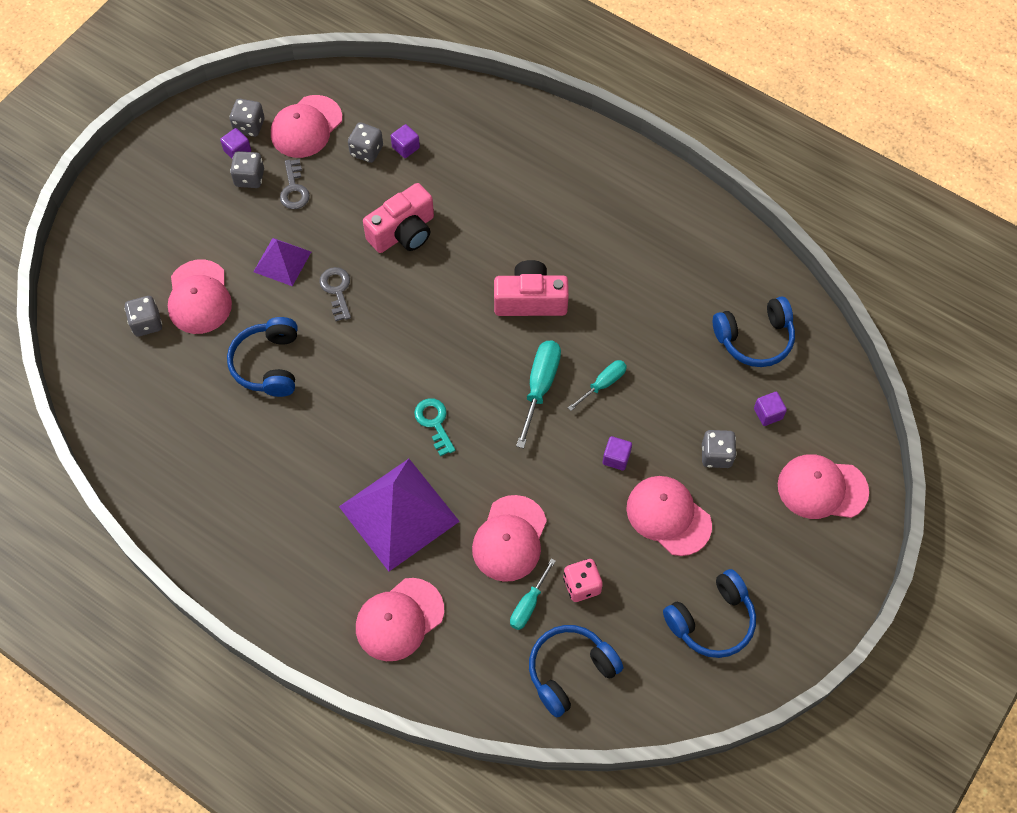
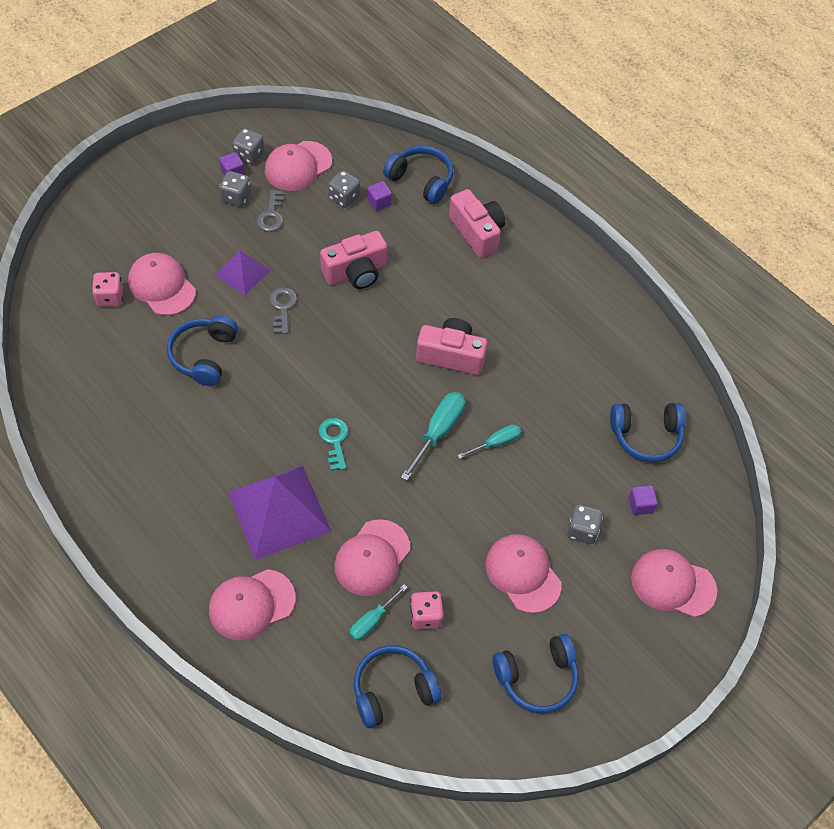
camera: 10 degrees right, 5 degrees down
(147, 323) = (110, 297): grey dice -> pink dice
(199, 297) = (162, 286): pink cap -> pink cap turned 135 degrees clockwise
(443, 112) = (421, 180): none -> blue headphones
(519, 157) = (477, 232): none -> pink camera
(616, 458) = (489, 510): purple cube -> none

